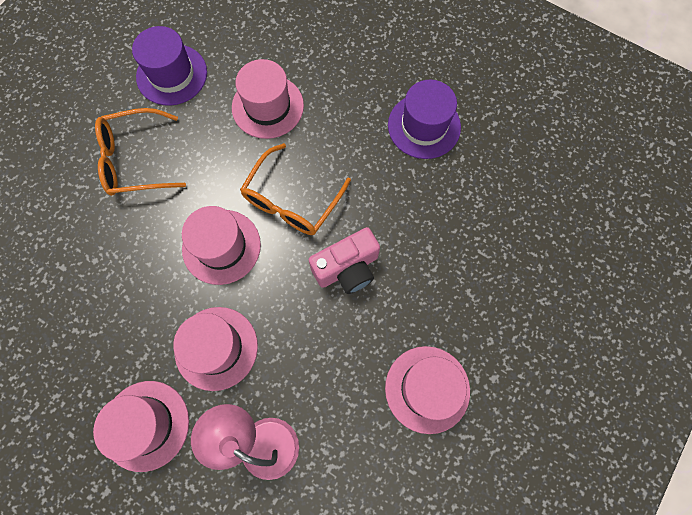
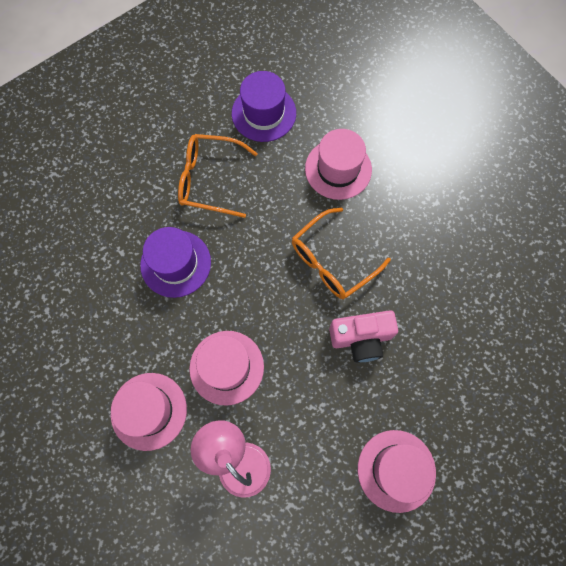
camera: 20 degrees right, 0 degrees up
(221, 246) = (258, 281): pink hat -> none
(424, 126) = (473, 233): purple hat -> purple hat (175, 263)

